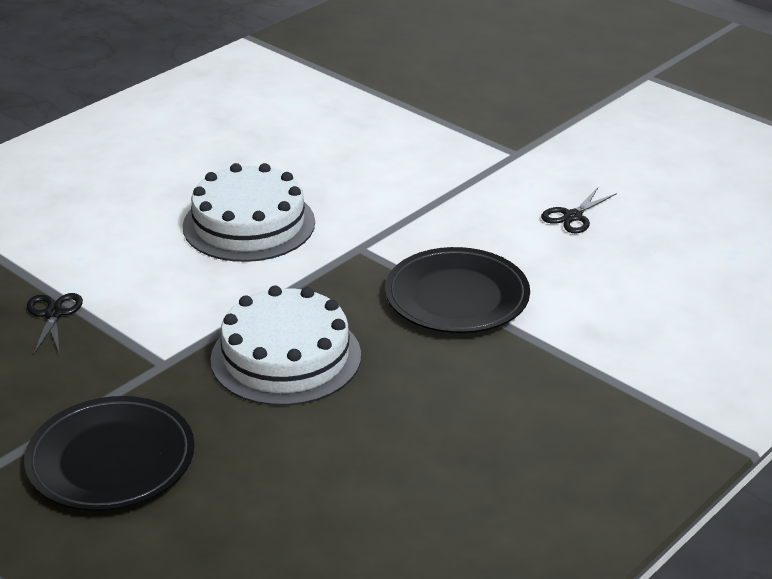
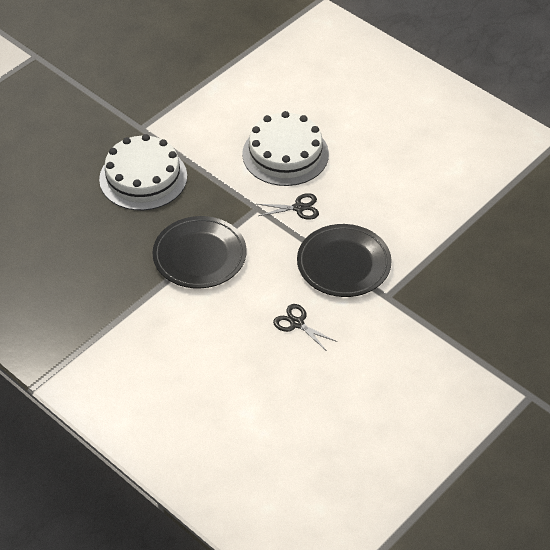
camera: 90 degrees right, 15 degrees up
(53, 314) = (190, 79): black scissors -> black scissors (298, 208)
(111, 460) = (63, 116): black plate -> black plate (343, 264)

